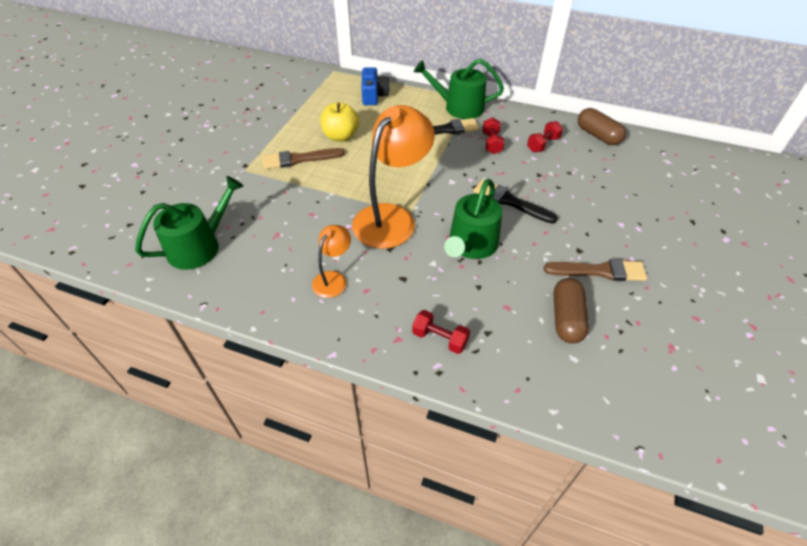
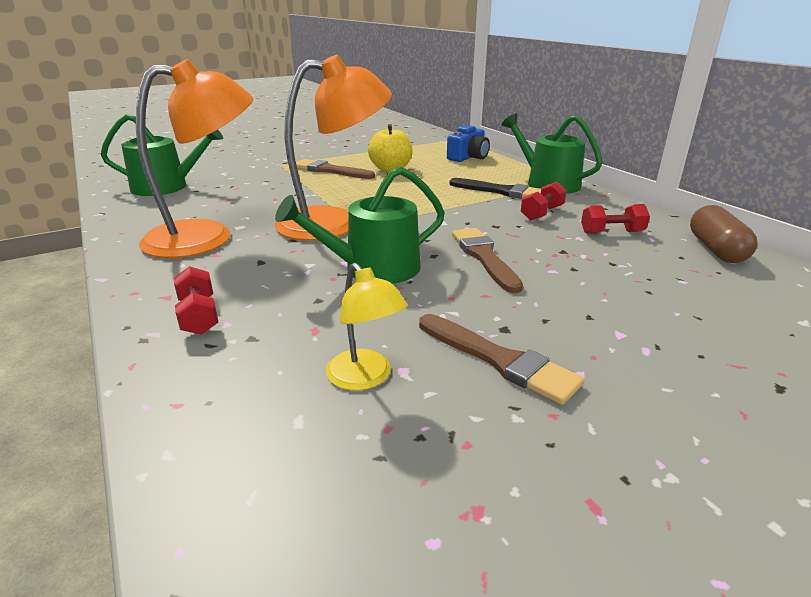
camera: 40 degrees right, 20 degrees down
(333, 279) = (207, 237): orange lamp -> orange lamp, size x2.02
(510, 201) = (484, 257): black brush -> brown brush
(566, 318) = (365, 378): brown capsule -> yellow lamp

